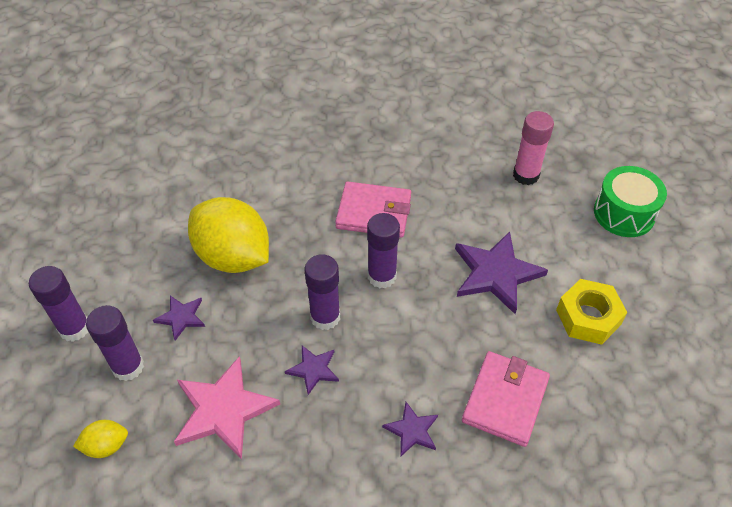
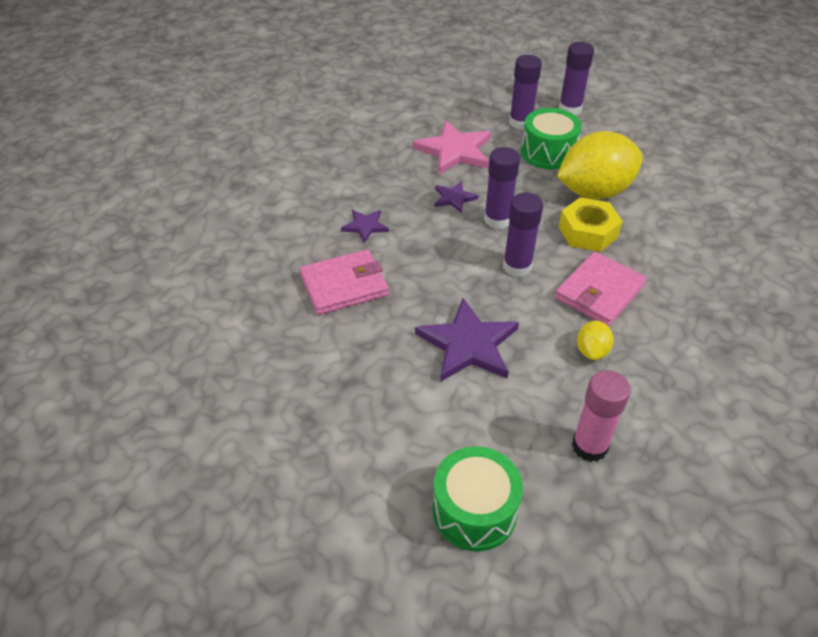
camera: 120 degrees right, 5 degrees down
(106, 446) = (466, 104): yellow lemon -> yellow lemon (591, 351)
(181, 317) = (548, 152): purple star -> green drum
(505, 400) = (344, 285): pink wallet -> pink wallet turned 75 degrees counterclockwise
(588, 317) = (371, 385): yellow nut -> yellow nut (588, 232)

